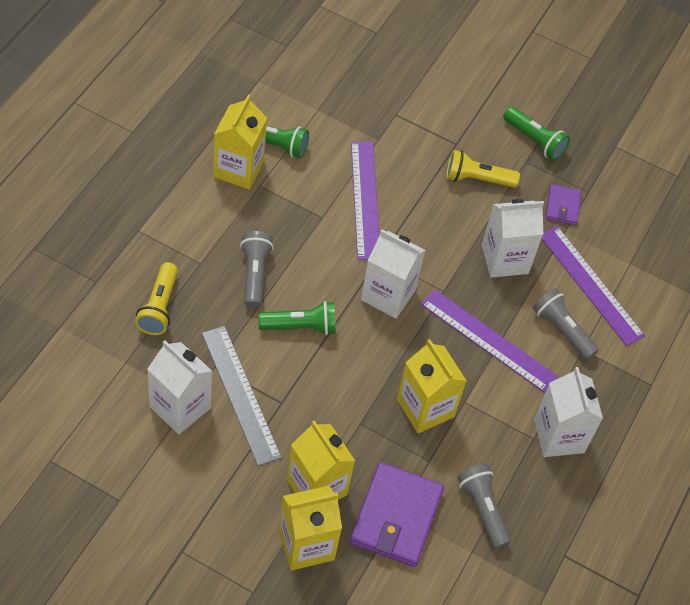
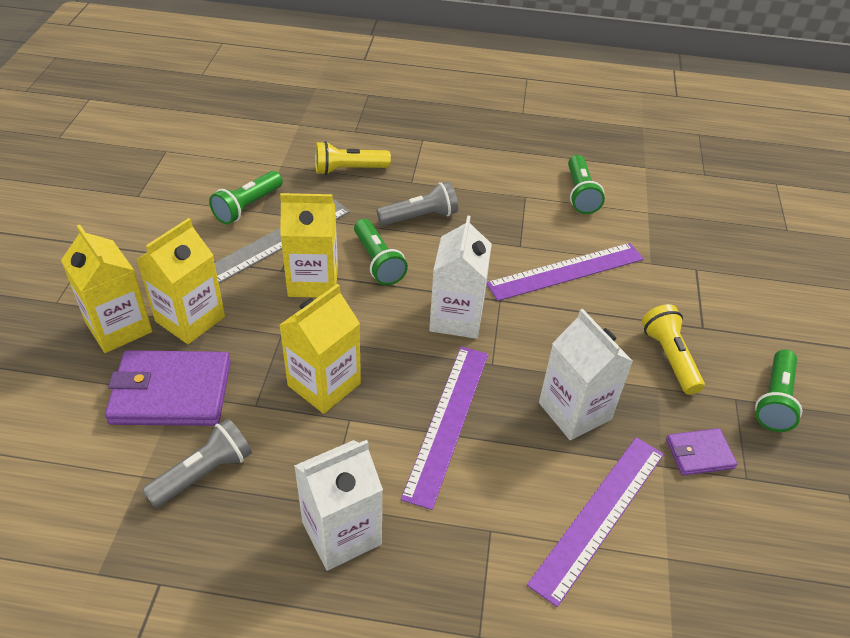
camera: 75 degrees right, 10 degrees down
(180, 407) = (247, 207): white carton -> green flashlight
(238, 169) = (533, 179): yellow carton -> yellow carton (313, 281)
(562, 330) = (507, 498): grey flashlight -> none

